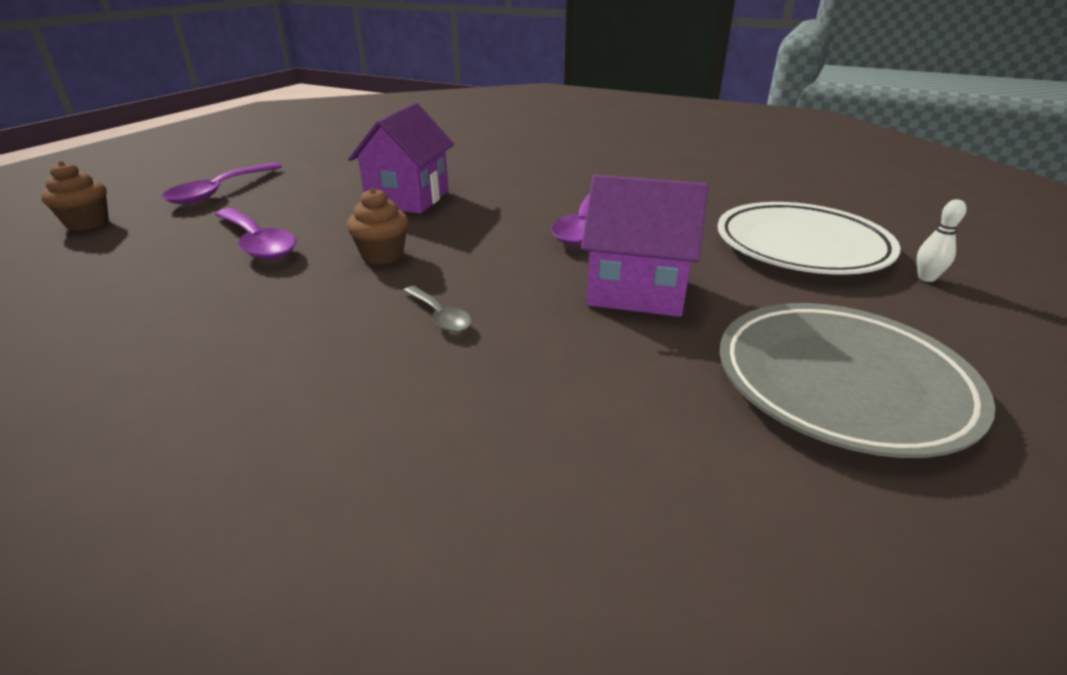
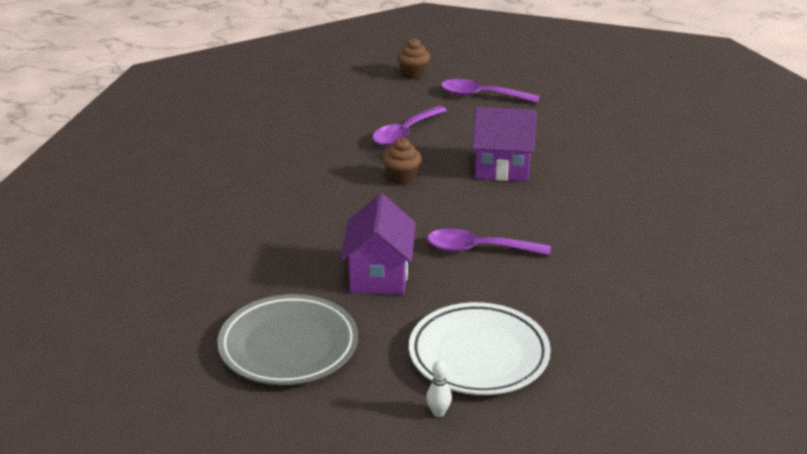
camera: 80 degrees right, 0 degrees up
(440, 316) = (331, 210): grey spoon -> none

